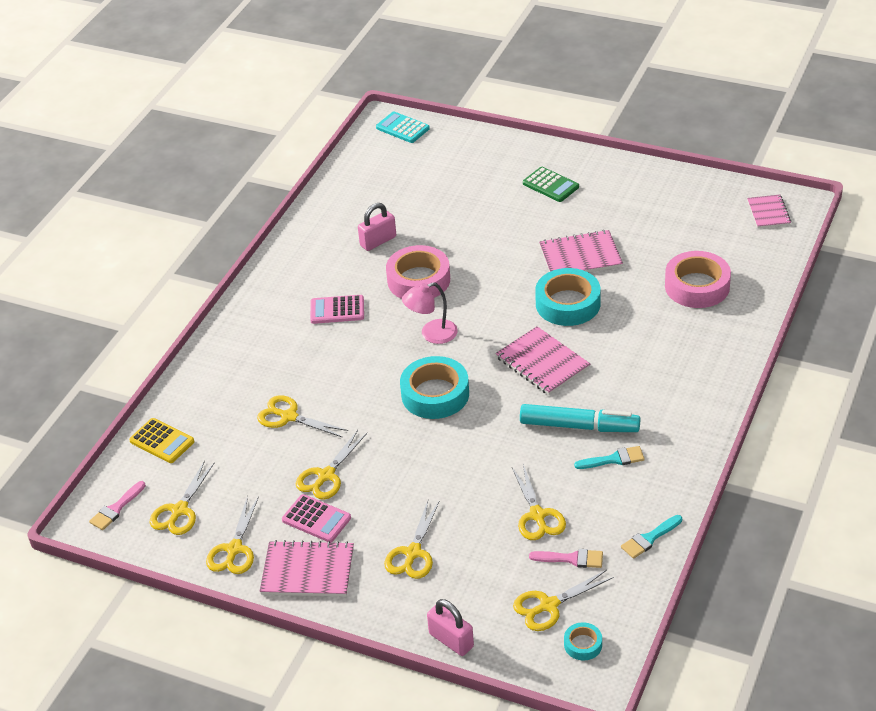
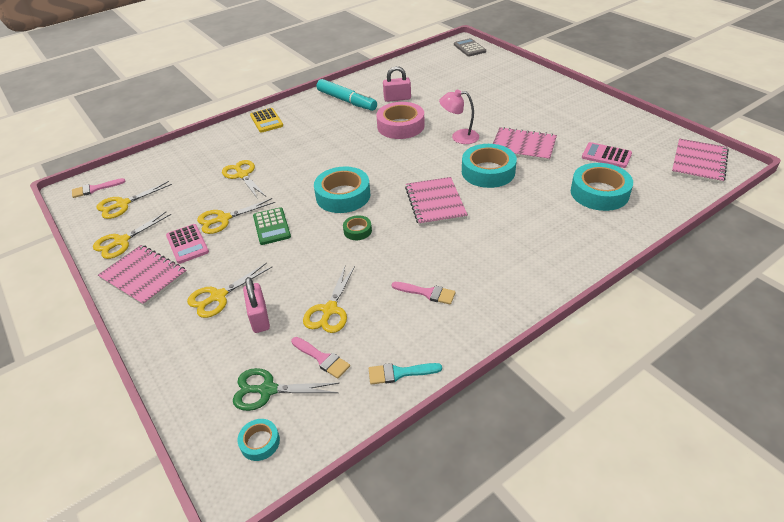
camera: 30 degrees right, 0 degrees up
(162, 441) = (161, 162): yellow calculator -> yellow calculator (266, 121)
(337, 310) = (335, 126): pink calculator -> pink calculator (606, 156)
(402, 128) = (469, 48): turquoise calculator -> grey calculator
(432, 334) = (377, 159): pink lamp -> pink lamp (459, 137)
(451, 640) = (172, 379): pink padlock -> pink padlock (259, 317)
(489, 427) = (357, 231): none -> green tape
(549, 605) = (267, 390): yellow scissors -> green scissors
(550, 185) = (538, 100): green calculator -> green calculator (271, 226)
(579, 426) = (422, 257): turquoise marker -> turquoise marker (346, 101)
(614, 459) = (427, 293): turquoise brush -> pink brush
(697, 286) = (599, 193): pink tape -> turquoise tape
(768, 213) = (699, 162): pink notebook -> pink notebook, size x1.56

